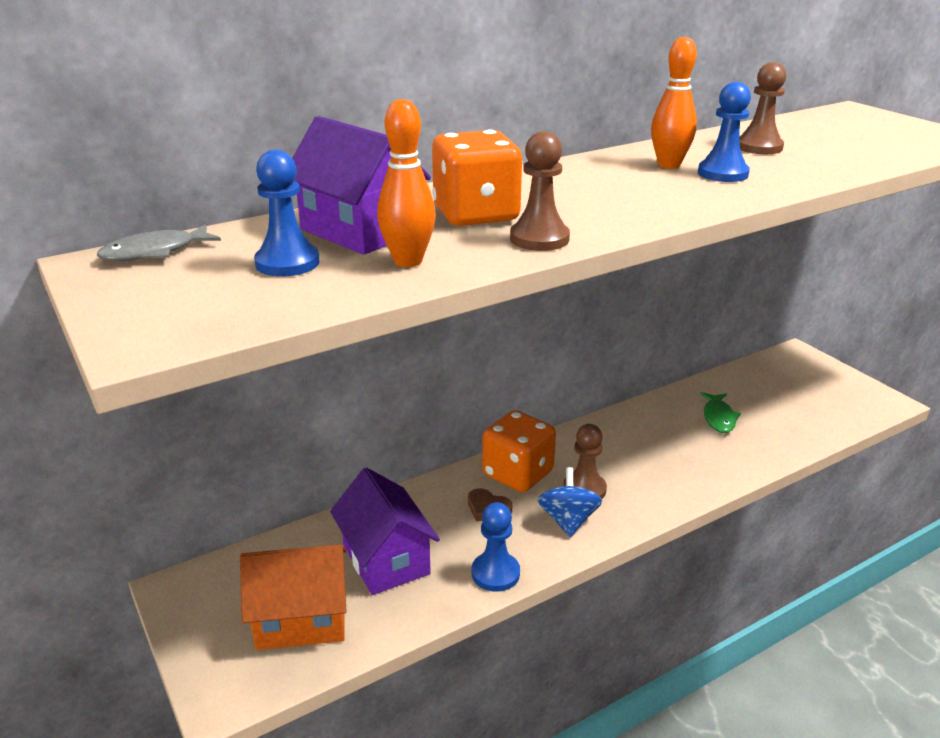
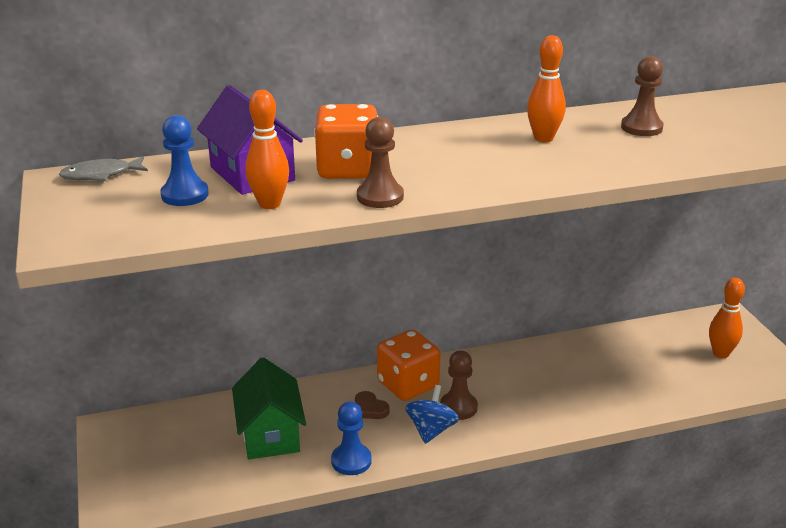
camera: 15 degrees right, 0 degrees up
(301, 619) = (189, 467): orange house -> none
(386, 559) = (270, 434): purple house -> green house
(718, 418) = (614, 365): green fish -> none
(722, 173) = (582, 152): blue pawn -> none
(812, 390) = (720, 353): none -> orange bowling pin

